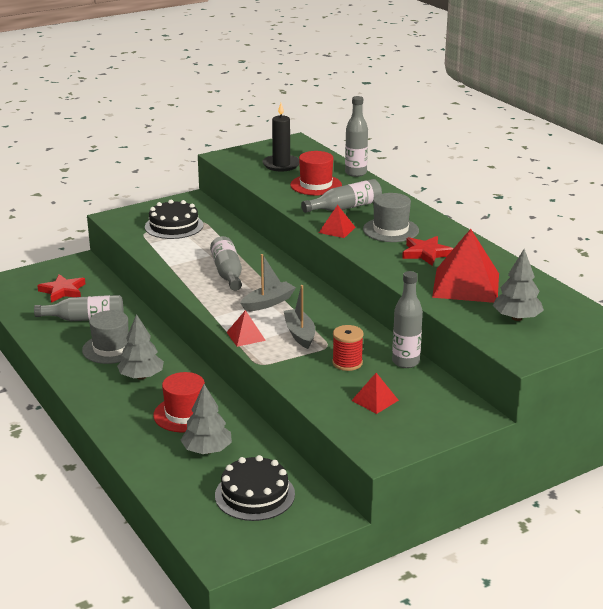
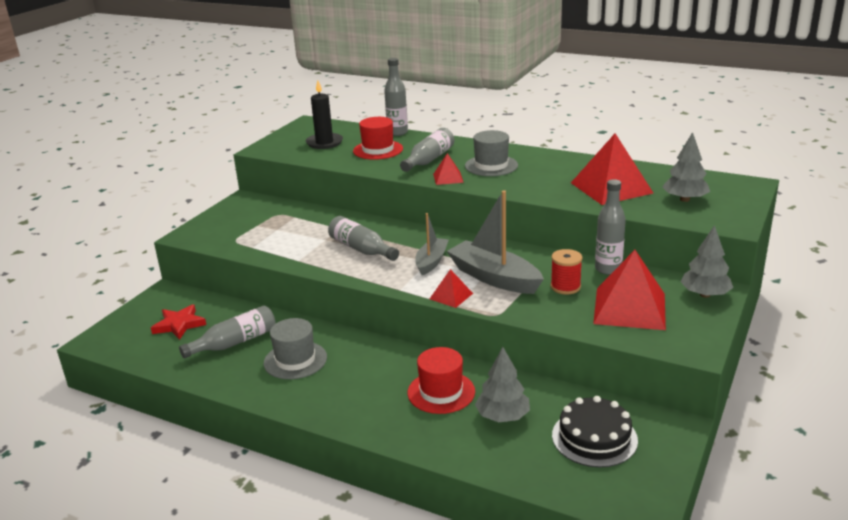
camera: 30 degrees left, 0 degrees up
(141, 377) = (357, 374): grey tree -> grey tree (705, 294)
(174, 226) = (257, 226): black cake -> none
(300, 334) = (494, 278): grey boat -> grey boat, size x1.65
(375, 400) = (629, 308): red pyramid -> red pyramid, size x2.06
(426, 253) = (545, 174): red star -> none

